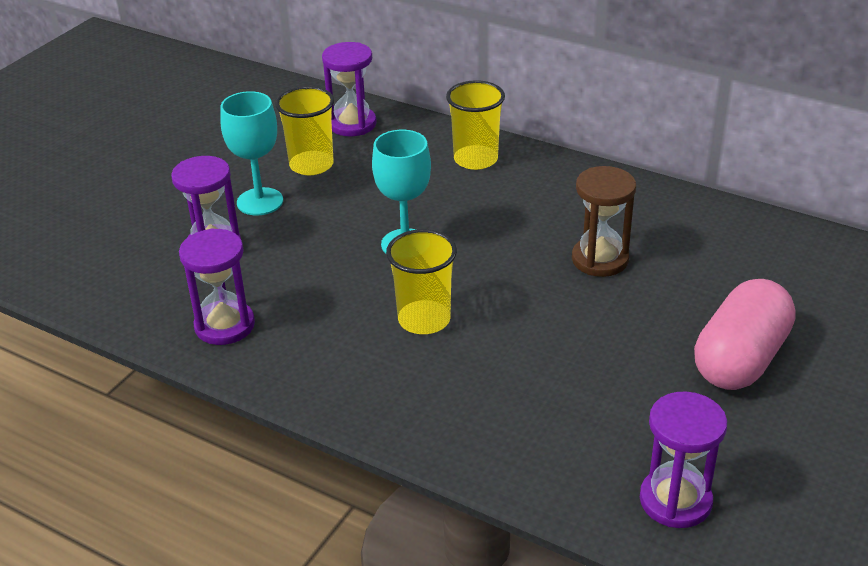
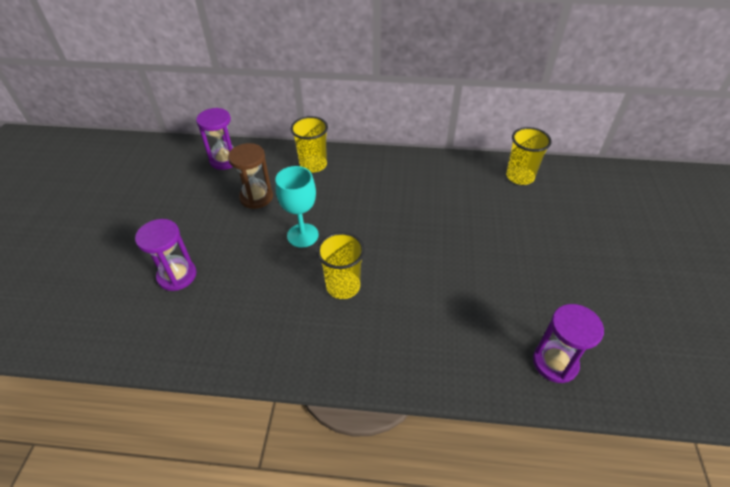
camera: 25 degrees left, 10 degrees up
(224, 325) = (215, 335): purple hourglass -> none
(260, 202) = (192, 232): turquoise goblet -> none
(311, 165) = (213, 195): yellow cup -> yellow cup (520, 176)
(600, 259) = (420, 212): brown hourglass -> brown hourglass (256, 197)
(740, 359) = (530, 253): pink capsule -> none

